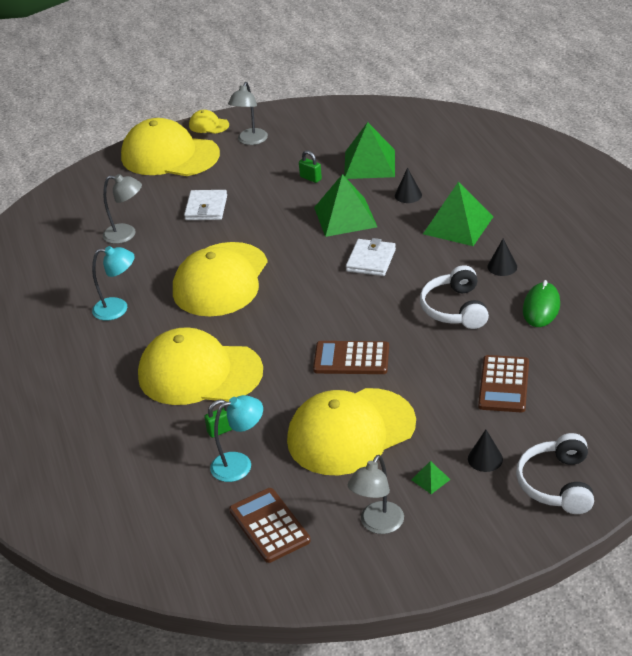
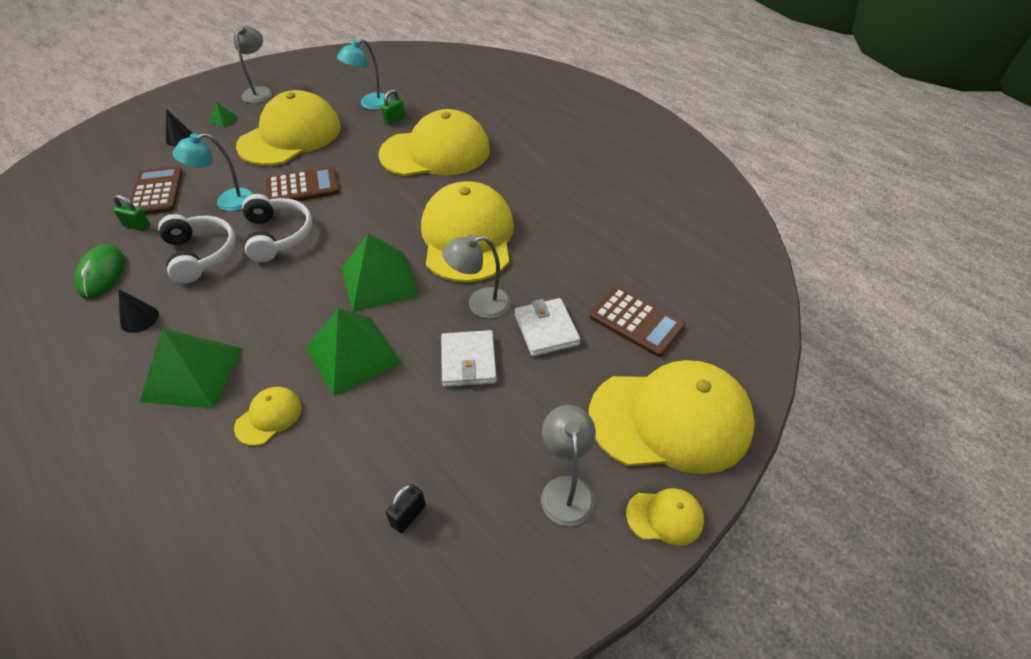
camera: 155 degrees right, 10 degrees up
(118, 309) = (551, 189): turquoise lamp -> turquoise lamp (227, 202)
(126, 234) = (614, 270): grey lamp -> grey lamp (480, 304)
(269, 526) = (334, 80): brown calculator -> brown calculator (636, 322)
(310, 178) = (427, 419): green padlock -> green padlock (137, 226)
(338, 145) = (408, 515): none -> black padlock
(369, 164) = (342, 476): green pyramid -> green pyramid (379, 281)
(371, 260) = (304, 295): white wallet -> white wallet (468, 361)
(408, 195) = (269, 417): black cone -> yellow cap
(557, 484) = (124, 133): white headphones -> white headphones (278, 235)

